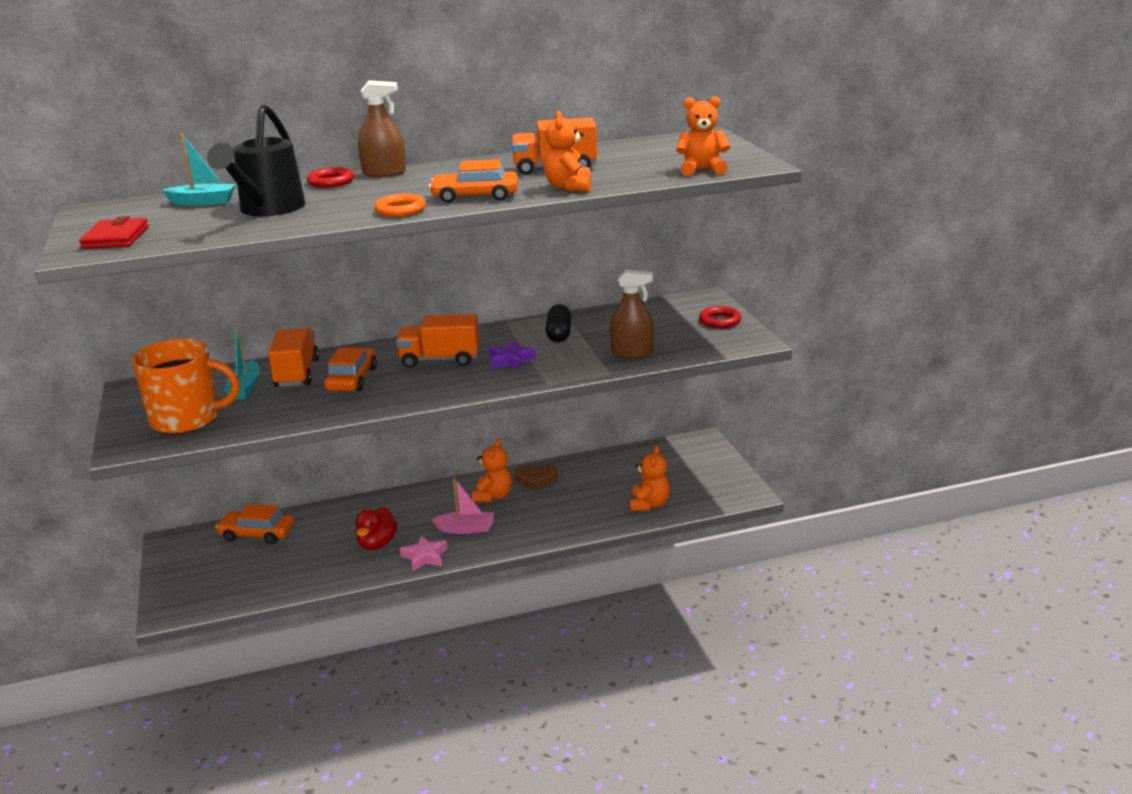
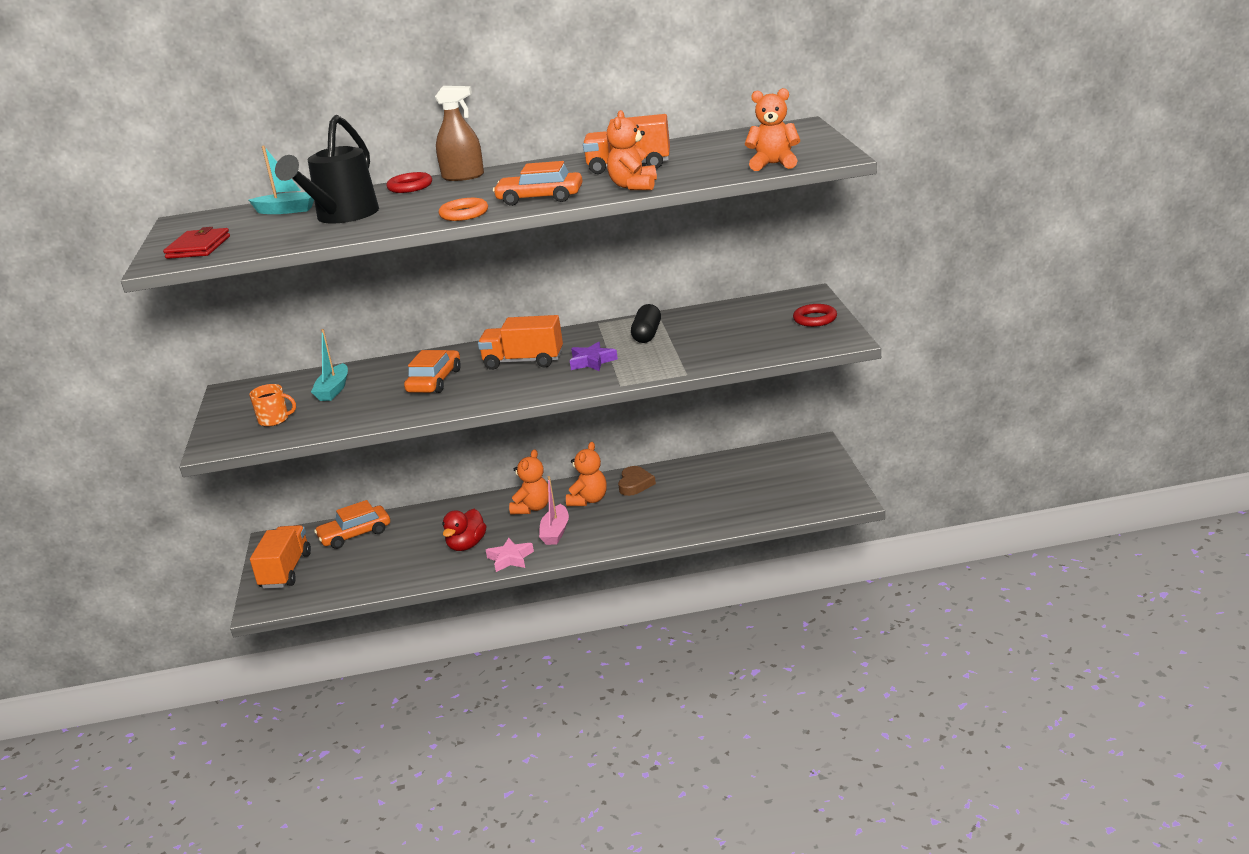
camera: 10 degrees right, 0 degrees up
(187, 419) = (274, 420): orange mug -> orange mug, size x0.47
(257, 534) = (355, 534): orange car -> orange car turned 45 degrees counterclockwise
(297, 373) = (384, 376): orange truck -> orange truck (286, 571)
(466, 529) = (555, 532): pink boat -> pink boat turned 90 degrees clockwise
(536, 479) = (635, 484): brown heart -> brown heart turned 90 degrees counterclockwise
(632, 353) = (714, 353): brown spray bottle -> none
(649, 504) = (744, 510): orange teddy bear -> orange teddy bear (532, 508)

